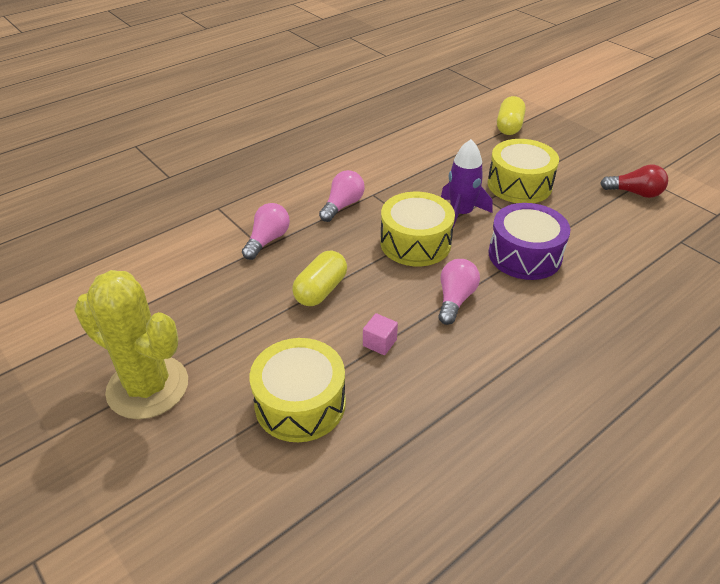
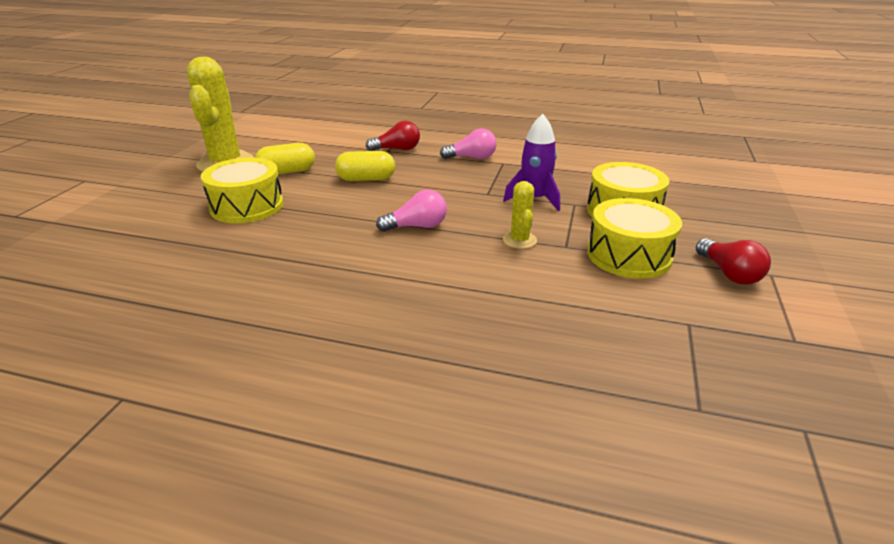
camera: 55 degrees right, 10 degrees down
(267, 240) = (397, 149): pink light bulb -> red light bulb
(379, 343) = (333, 213): pink cube -> none
(415, 243) = (466, 193): yellow drum -> yellow drum (628, 255)
(509, 126) = (709, 183): yellow capsule -> yellow capsule (287, 172)
(524, 255) = (519, 240): purple drum -> yellow cactus

